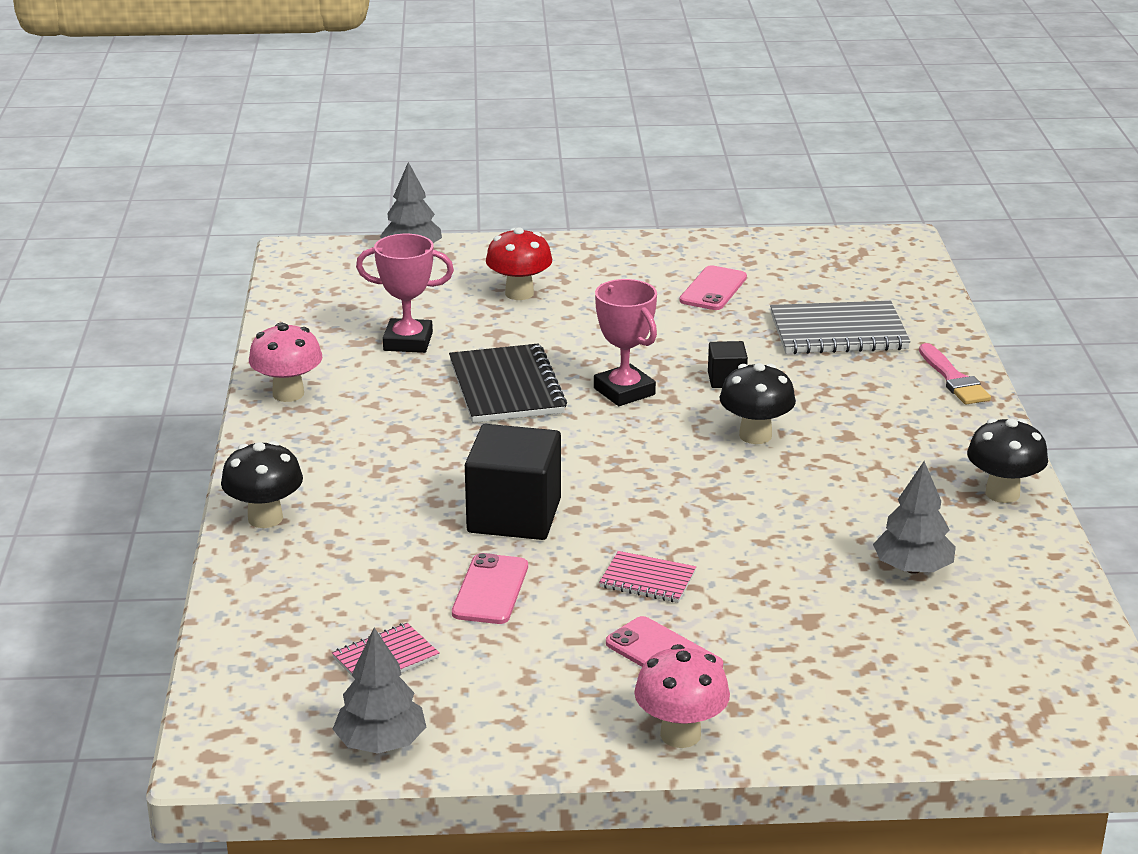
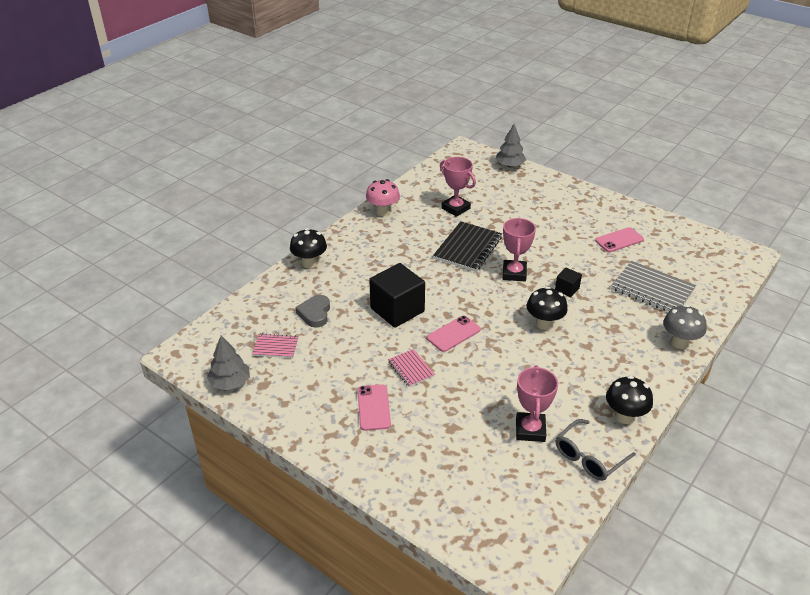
camera: 40 degrees right, 10 degrees up
(384, 582) = (315, 313): none -> grey heart
(490, 590) = (347, 339): pink phone -> pink phone (453, 334)
(519, 293) = (529, 205): red mushroom -> none
(680, 735) = (334, 448): pink mushroom -> none
(912, 568) = (530, 430): grey tree -> pink trophy
(953, 379) = (679, 342): pink brush -> grey mushroom
(1024, 560) = (589, 457): none -> grey glasses

